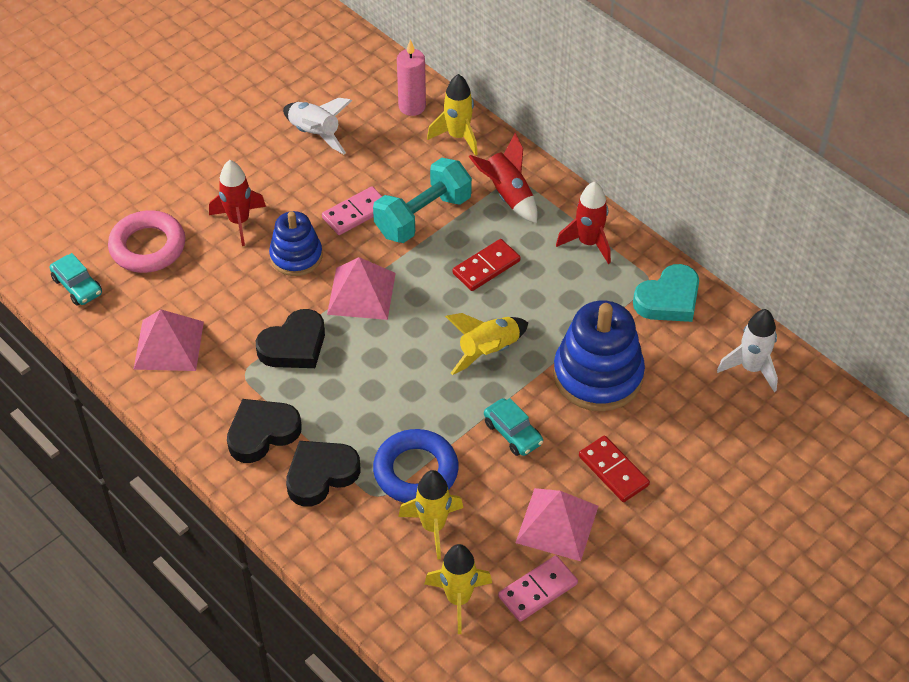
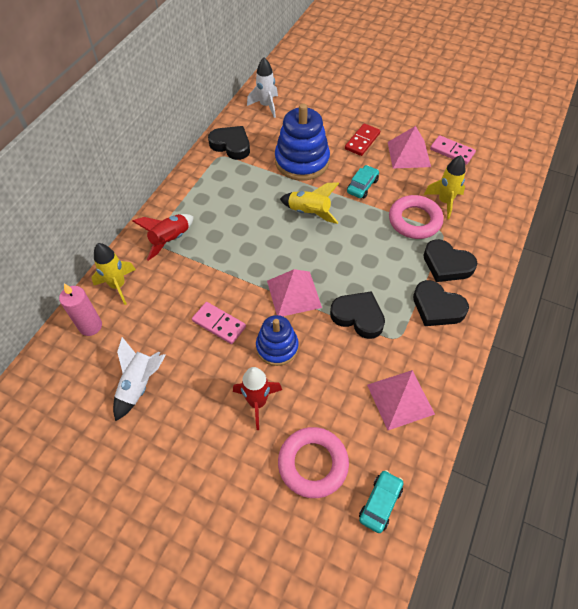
camera: 110 degrees left, 5 degrees up
(416, 471) = (414, 220): blue ring -> pink ring
(423, 216) = (207, 281): turquoise dumbbell -> none
(458, 599) = (479, 179): yellow rocket -> none
(486, 267) = (241, 233): red domino -> none
(588, 243) = (200, 189): red rocket -> none
(668, 299) = (231, 145): turquoise heart -> black heart

